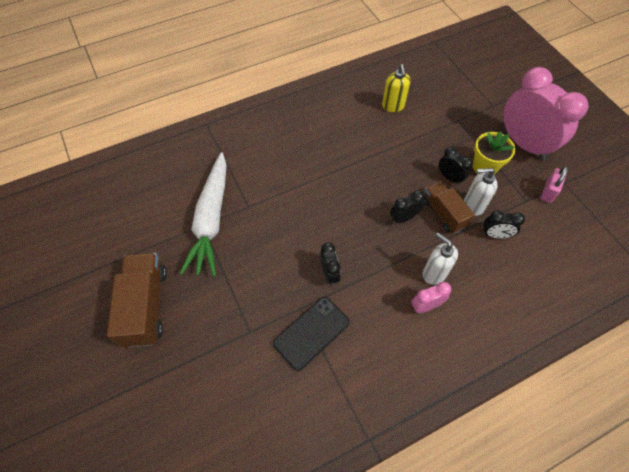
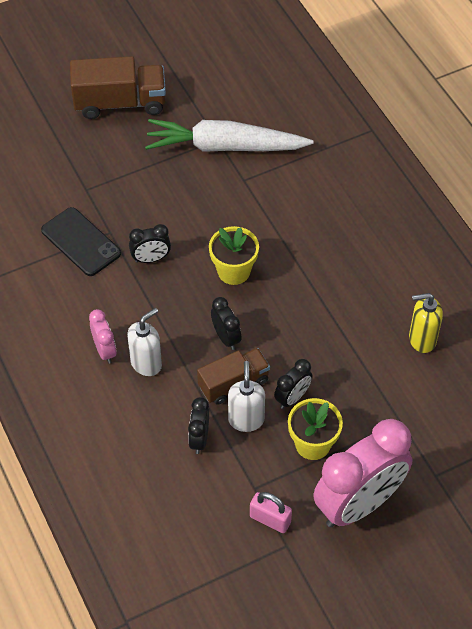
camera: 90 degrees right, 5 degrees down
(340, 213) = (233, 271): none -> yellow flower pot

